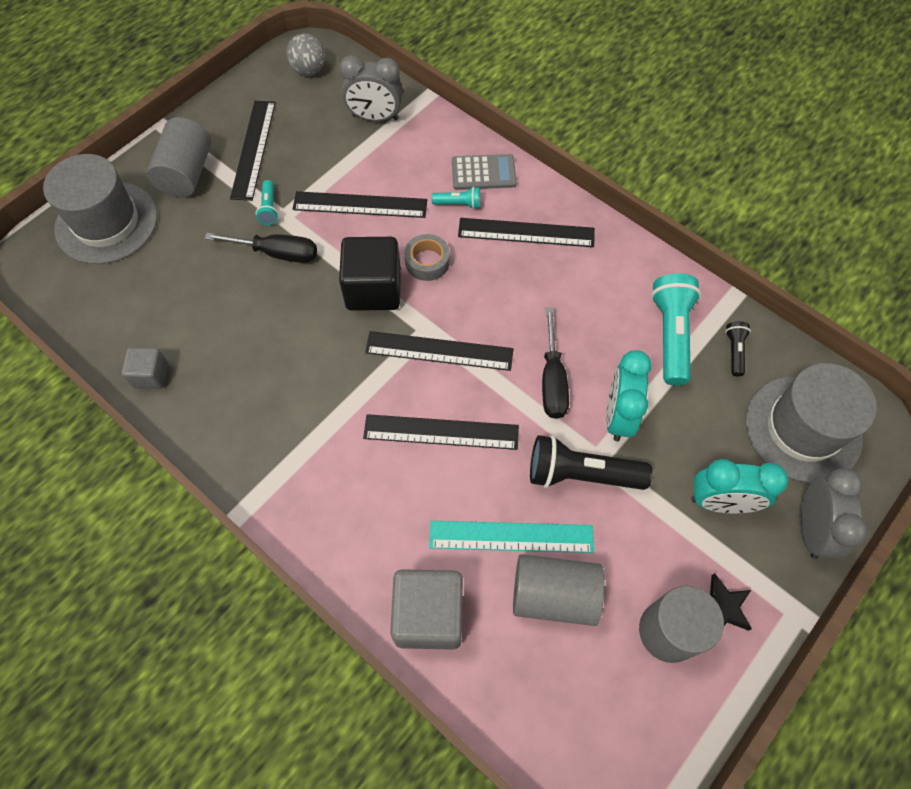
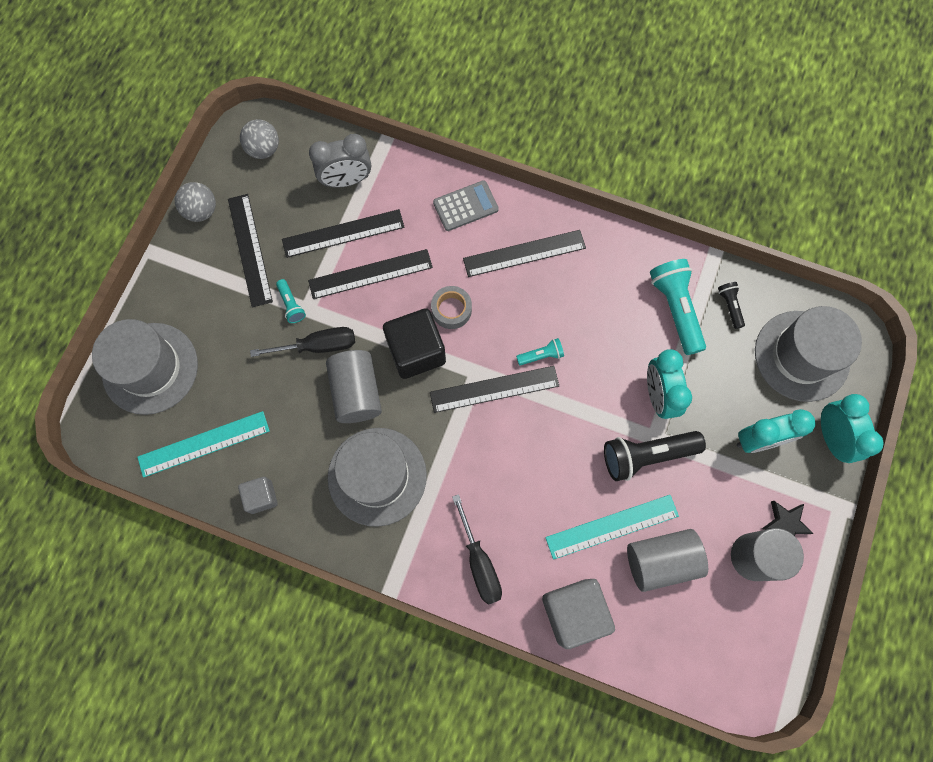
camera: 20 degrees left, 10 degrees up
(121, 306) = (204, 443): none -> turquoise ruler
(187, 173) = (200, 294): grey cylinder -> grey cylinder (356, 392)
(225, 104) = (201, 211): none -> grey ball
(277, 395) = (377, 476): none -> grey hat
(441, 432) = (524, 459): black ruler -> black ruler (343, 233)
(458, 204) = (456, 244): turquoise flashlight -> turquoise flashlight (541, 355)
(552, 380) = (595, 382): black screwdriver -> black screwdriver (479, 562)
(811, 529) = (831, 437): grey clock -> turquoise clock

